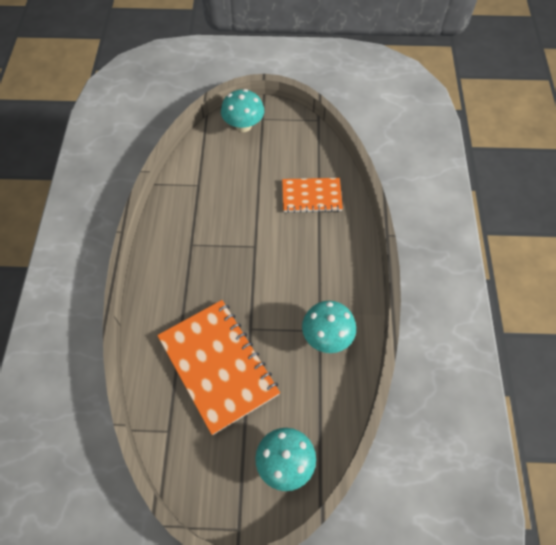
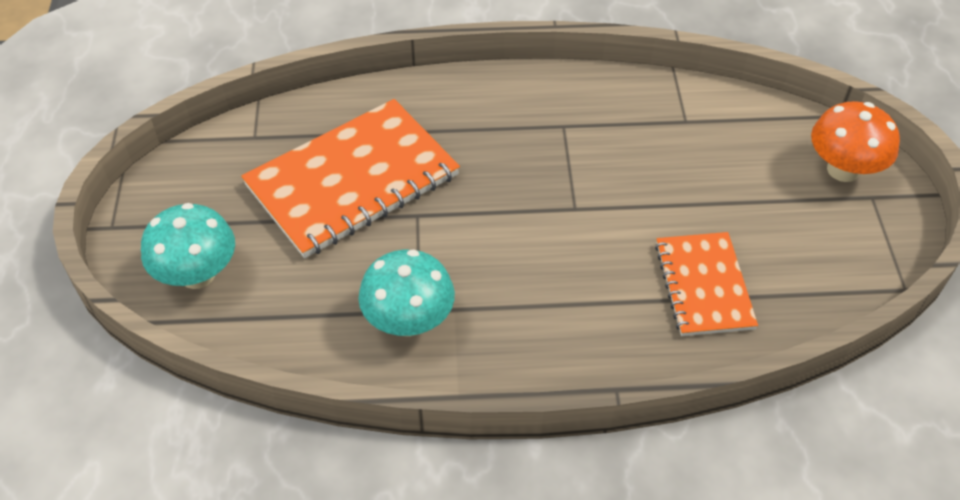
camera: 85 degrees right, 10 degrees down
(243, 125) = (843, 169): turquoise mushroom -> orange mushroom

